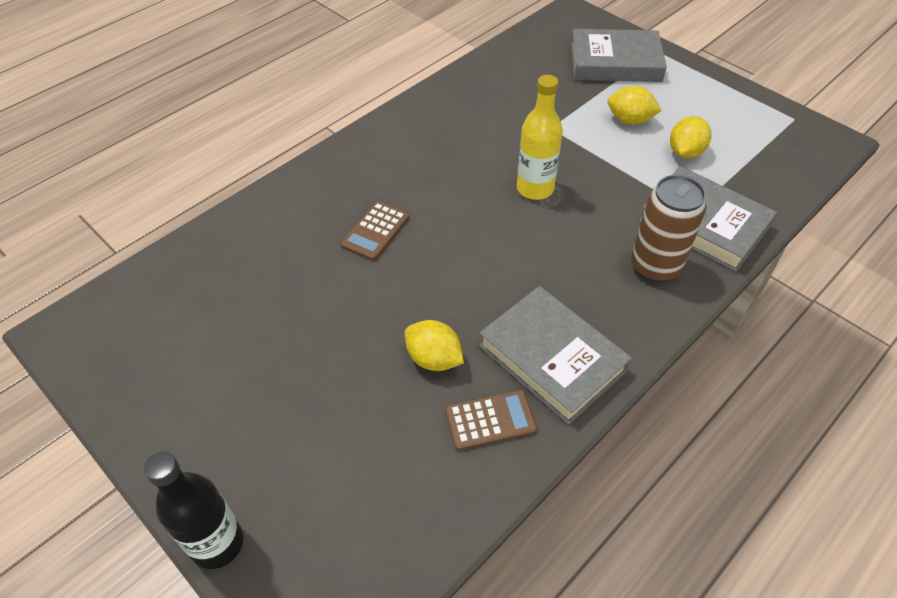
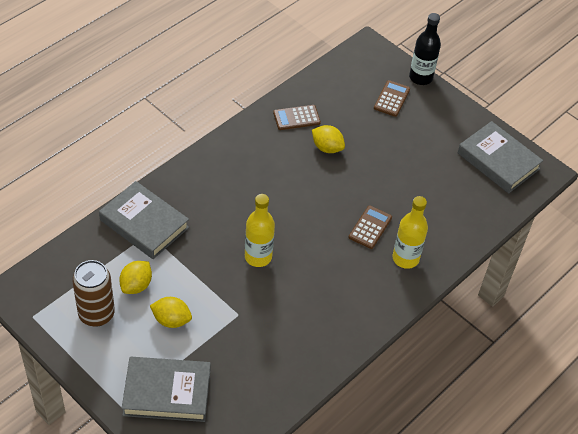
camera: 175 degrees right, 0 degrees up
(295, 478) = (391, 99): none -> brown calculator
(332, 193) = (405, 258): none -> yellow bottle
(552, 358) = (260, 145): grey book -> grey book (498, 161)
(655, 266) = (187, 195): brown can -> brown can (96, 314)

